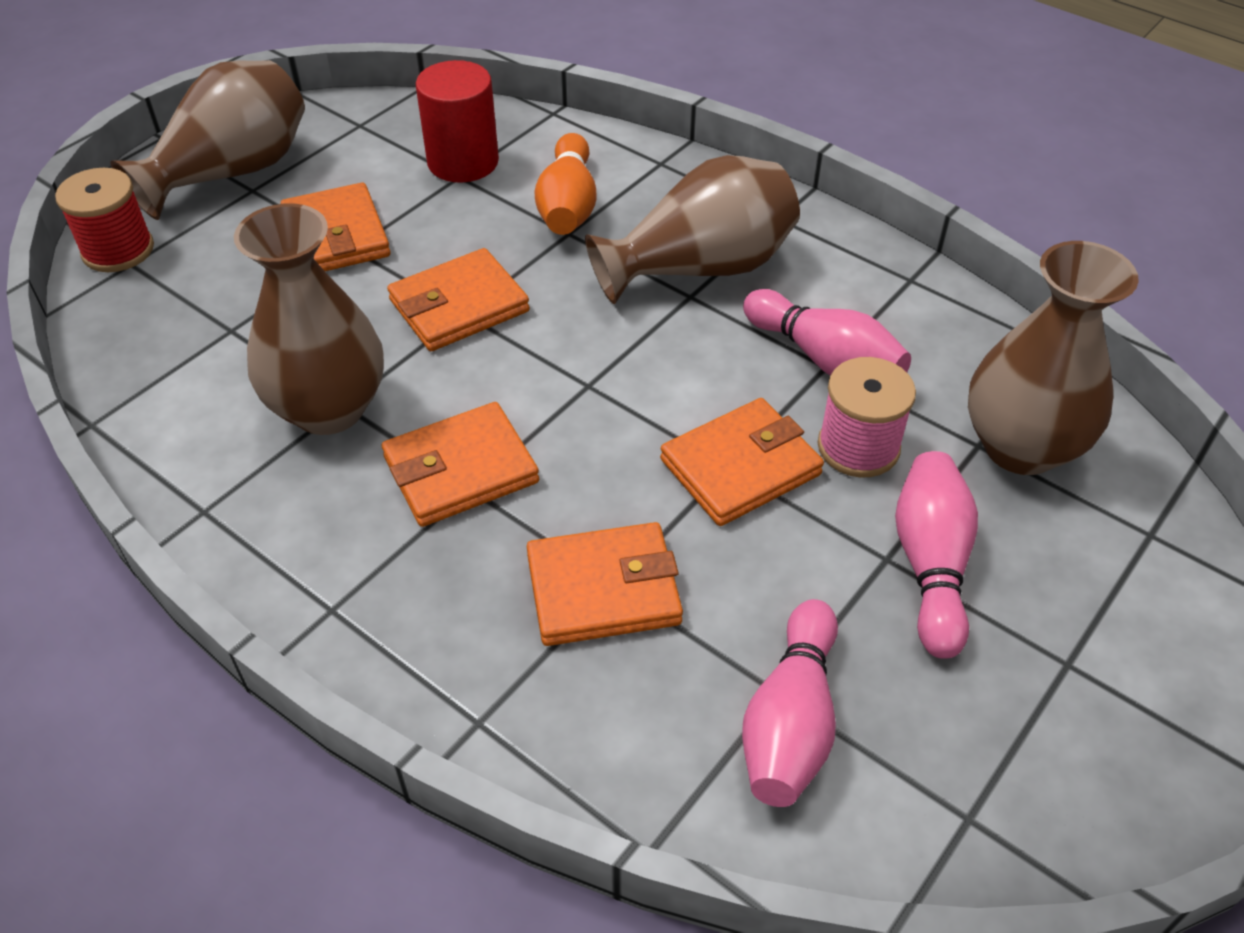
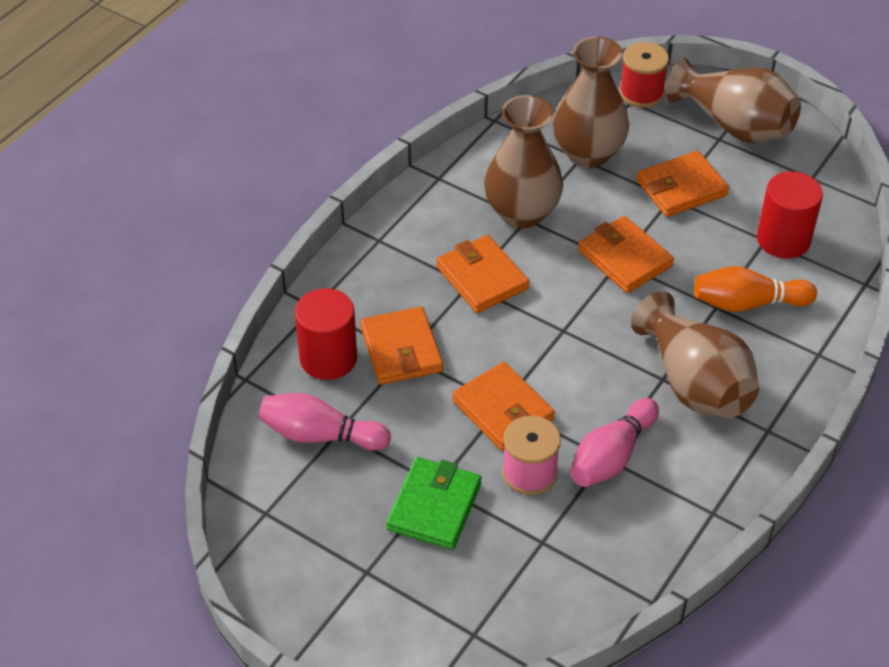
camera: 85 degrees right, 0 degrees up
(611, 702) = (328, 358): none -> red cylinder
(930, 565) = (434, 506): pink bowling pin -> green wallet
(1020, 447) = (543, 566): brown vase -> brown vase (588, 153)

